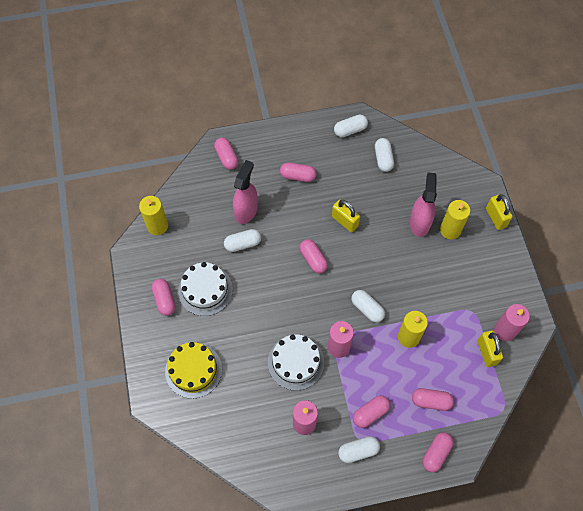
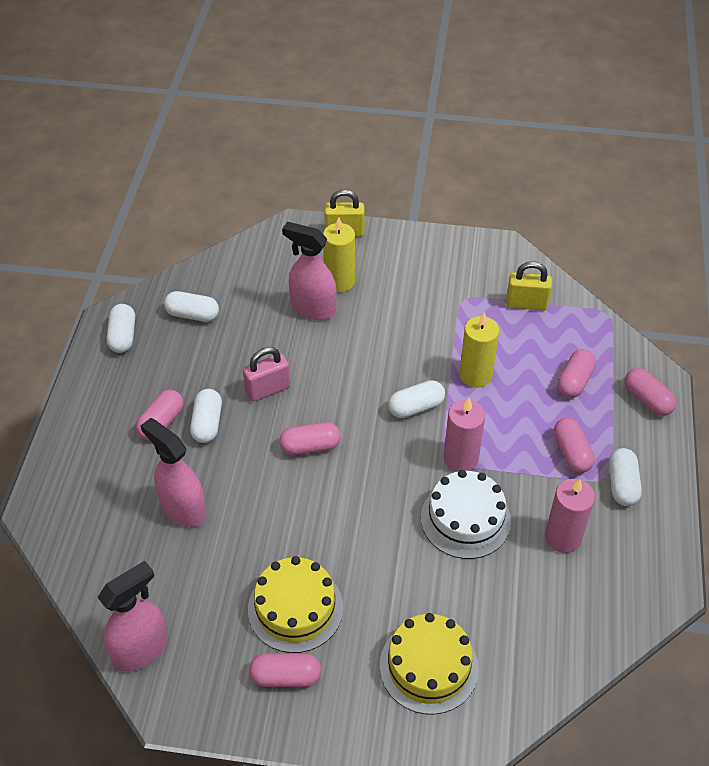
camera: 70 degrees left, 15 degrees down
(157, 226) = (141, 649): yellow candle -> pink spray bottle
(205, 290) = (295, 608): white cake -> yellow cake
(226, 157) = (71, 507): pink capsule -> none
(243, 244) = (239, 530): white capsule -> white capsule (207, 423)
(344, 221) = (268, 389): yellow padlock -> pink padlock
(505, 330) = (503, 277): pink candle -> none

